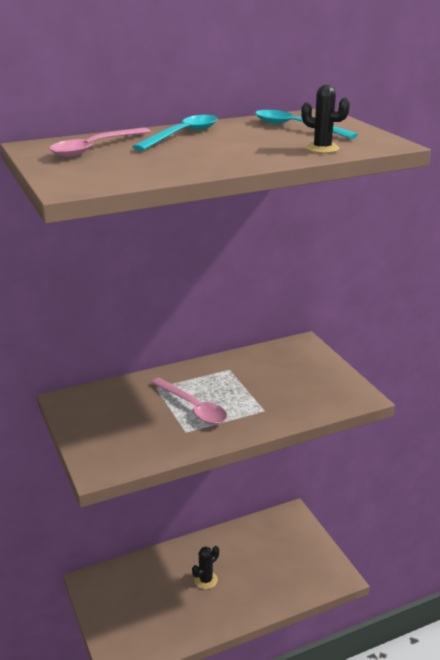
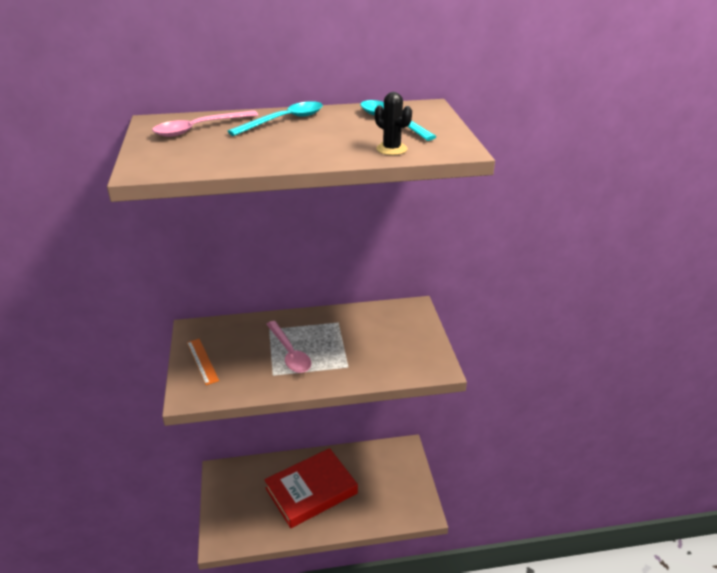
camera: 15 degrees right, 5 degrees up
(96, 431) = (202, 361): none -> orange ruler
(206, 580) = (311, 491): black cactus -> red book

